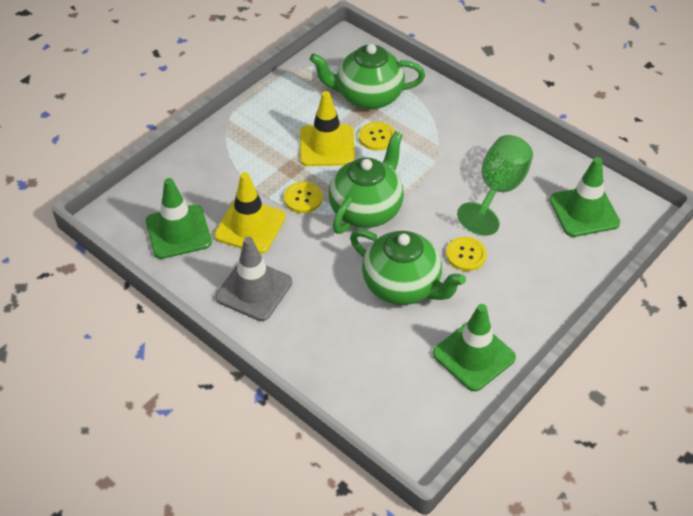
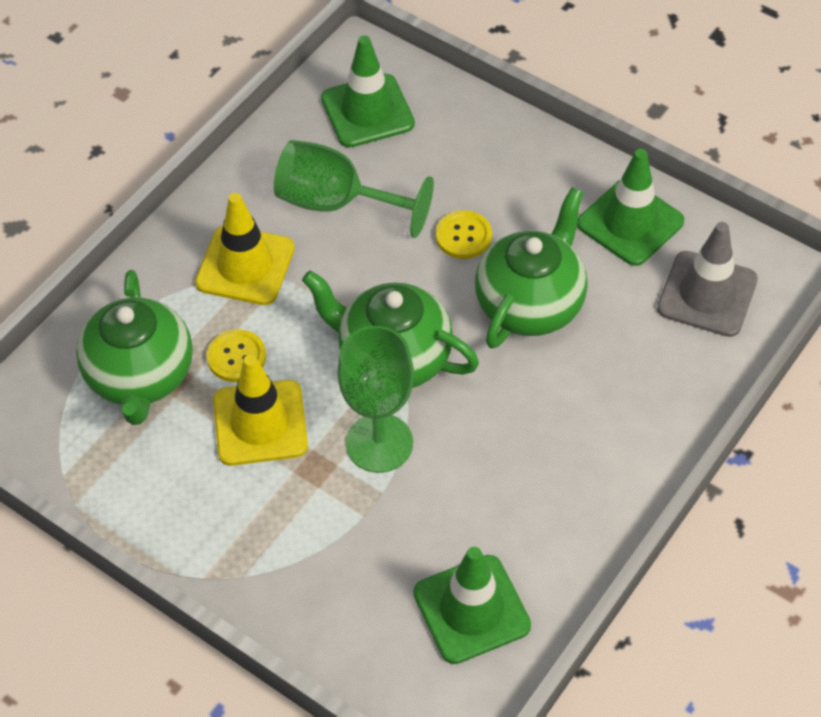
camera: 95 degrees left, 5 degrees up
(250, 226) = (446, 508): yellow traffic cone -> yellow traffic cone (245, 265)
(254, 290) = (569, 484): grey traffic cone -> grey traffic cone (707, 294)
(303, 198) = (379, 443): yellow button -> green goblet

